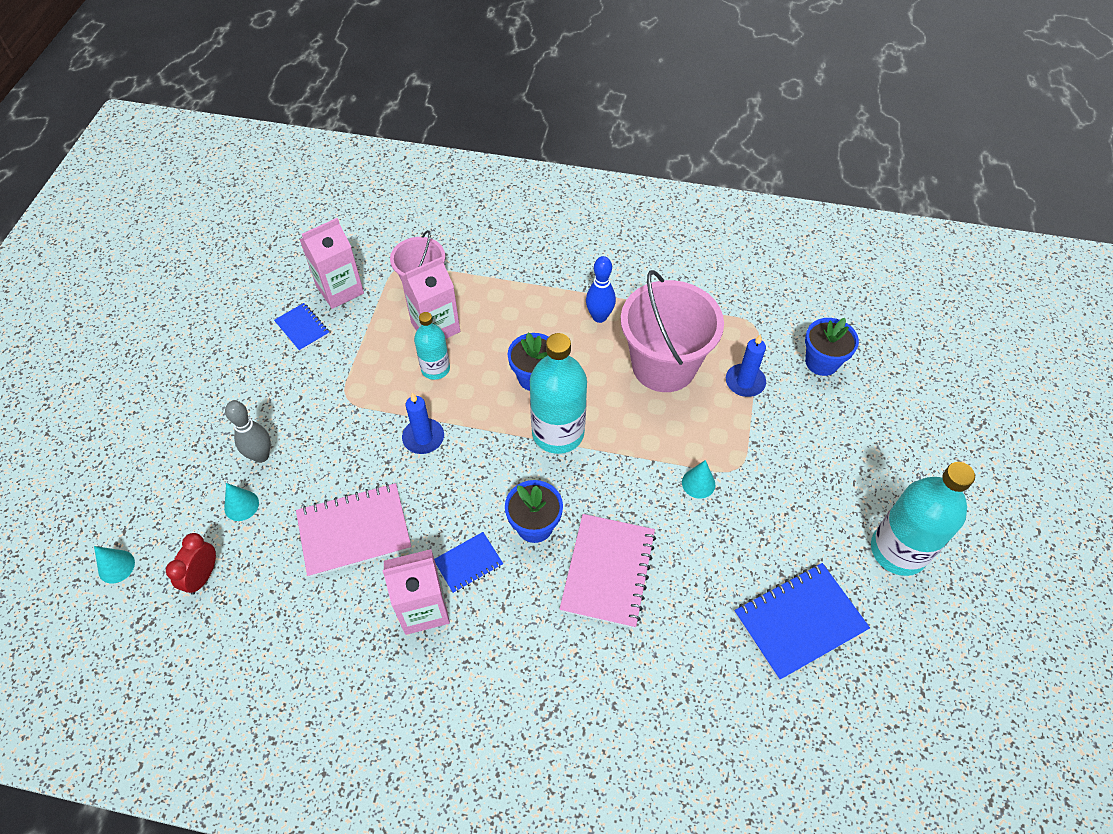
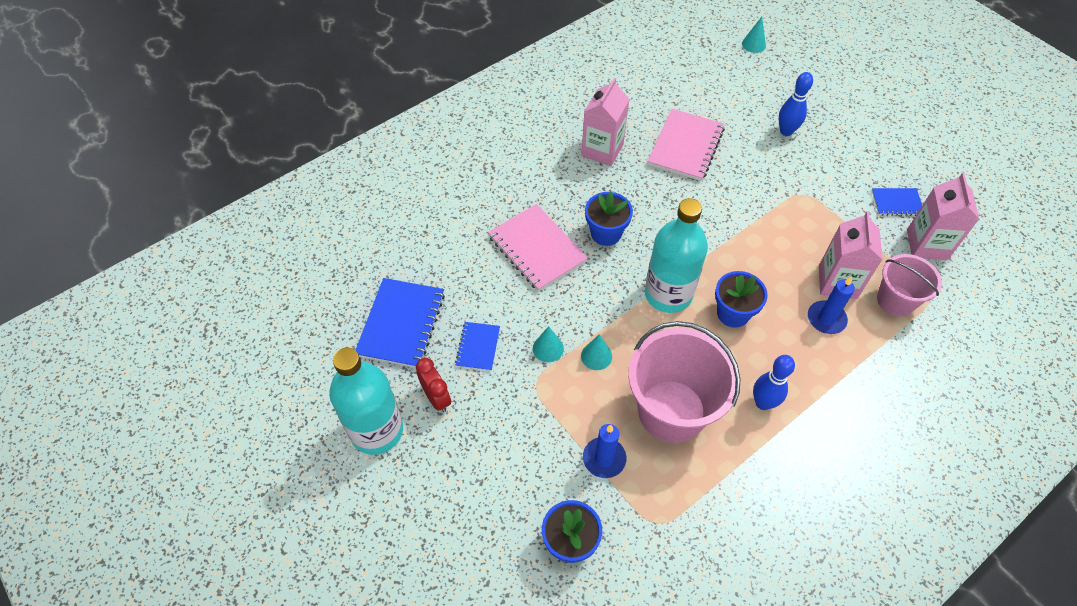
camera: 130 degrees right, 0 degrees up
(203, 576) = (714, 73): red clock -> red clock (436, 398)
(241, 505) = (752, 107): turquoise cone -> turquoise cone (596, 356)
(261, 455) = (786, 131): grey bowling pin -> blue bowling pin
(423, 438) = (731, 216): blue candle -> blue candle (826, 319)
(435, 368) = (792, 258): turquoise bottle -> none
(468, 563) = (611, 186): blue notebook -> blue notebook (478, 347)

